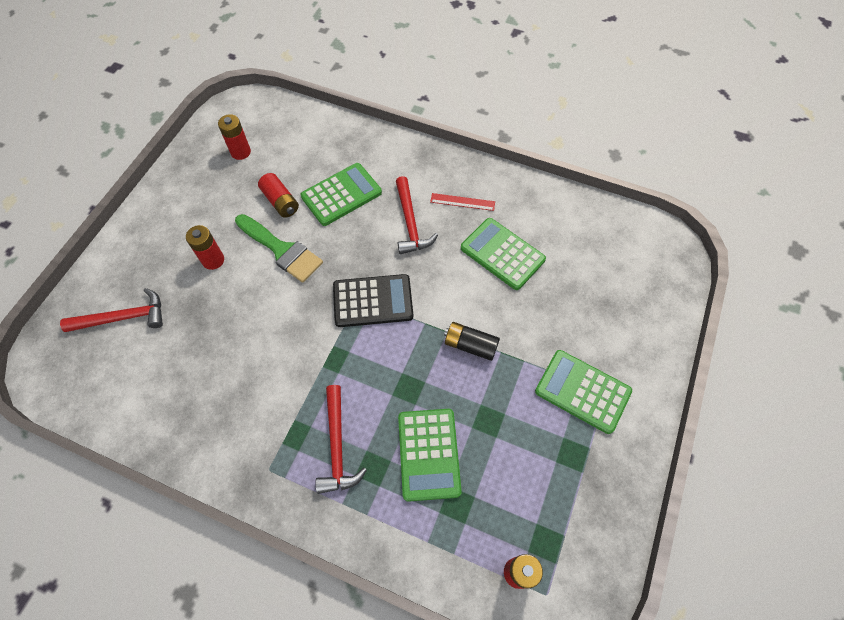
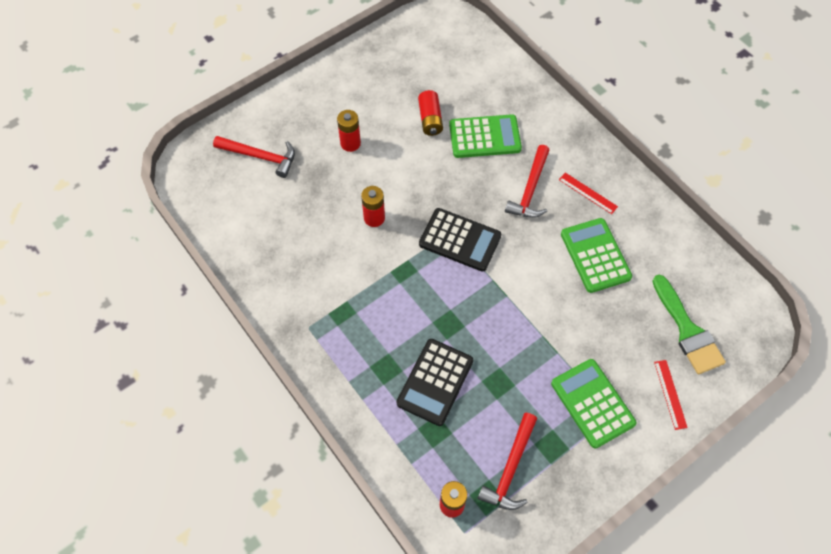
camera: 30 degrees right, 0 degrees up
(240, 152) = (420, 60): red battery -> red battery (374, 218)
(282, 250) = (409, 161): green brush -> green brush (688, 330)
(337, 447) = (367, 338): red hammer -> red hammer (510, 469)
(428, 454) = (435, 382): green calculator -> black calculator
(470, 345) = (520, 317): black battery -> none
(640, 345) = (670, 394): none -> red ruler

